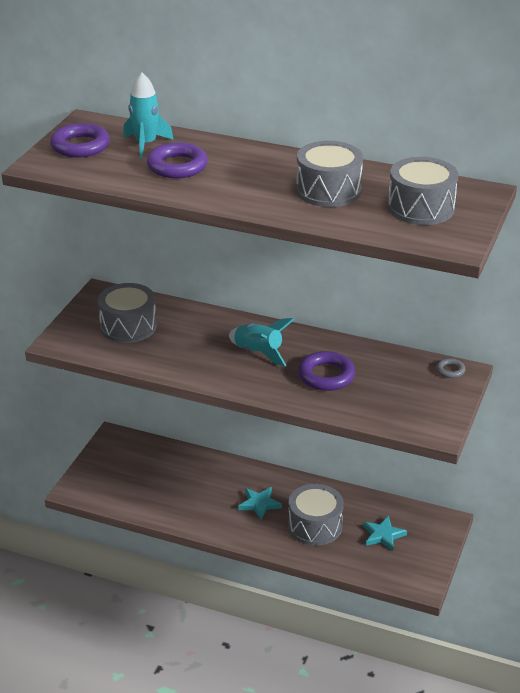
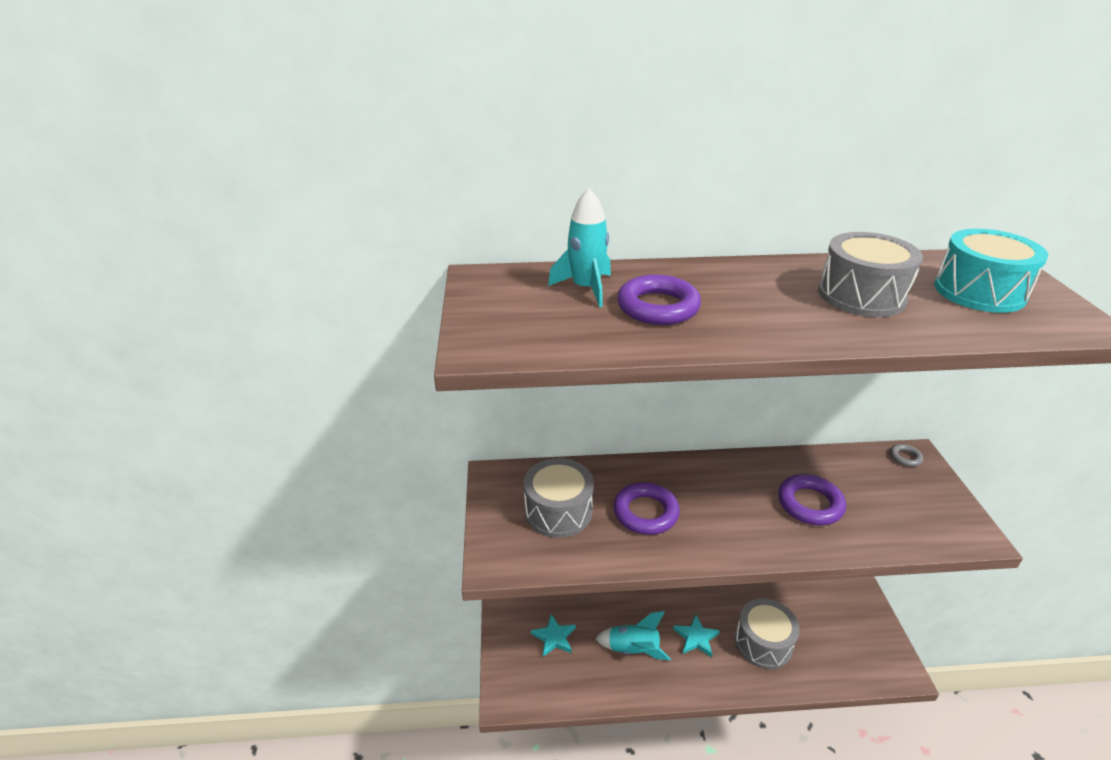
camera: 25 degrees left, 0 degrees up
(80, 146) = (507, 309): purple ring -> purple ring (645, 512)
(258, 352) = (720, 498): turquoise rocket -> turquoise rocket (633, 649)
(383, 535) = (826, 628): turquoise star -> turquoise star (554, 637)
(421, 208) = (979, 292): grey drum -> turquoise drum

